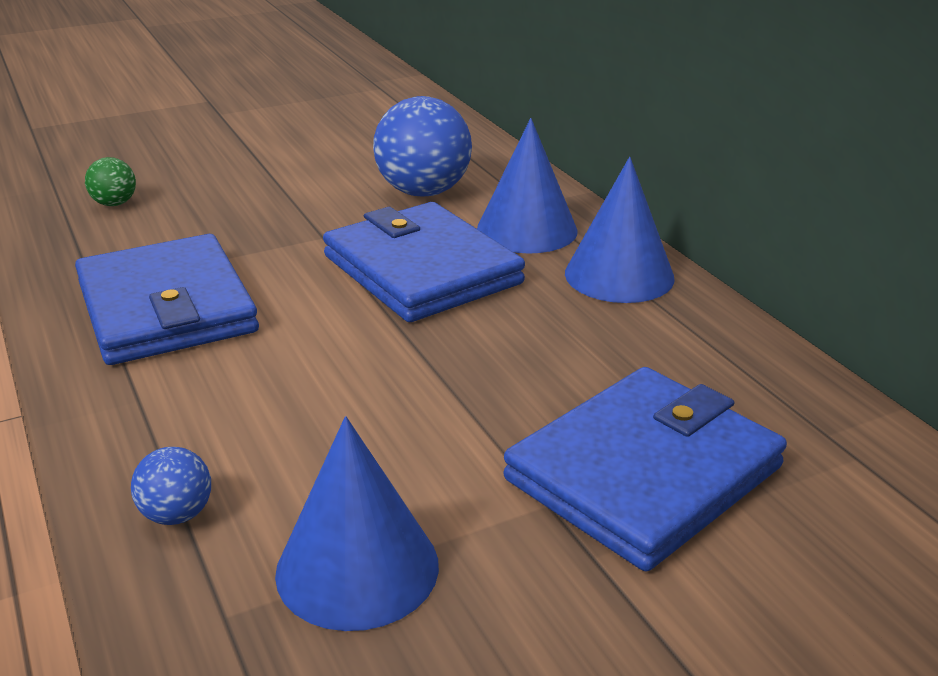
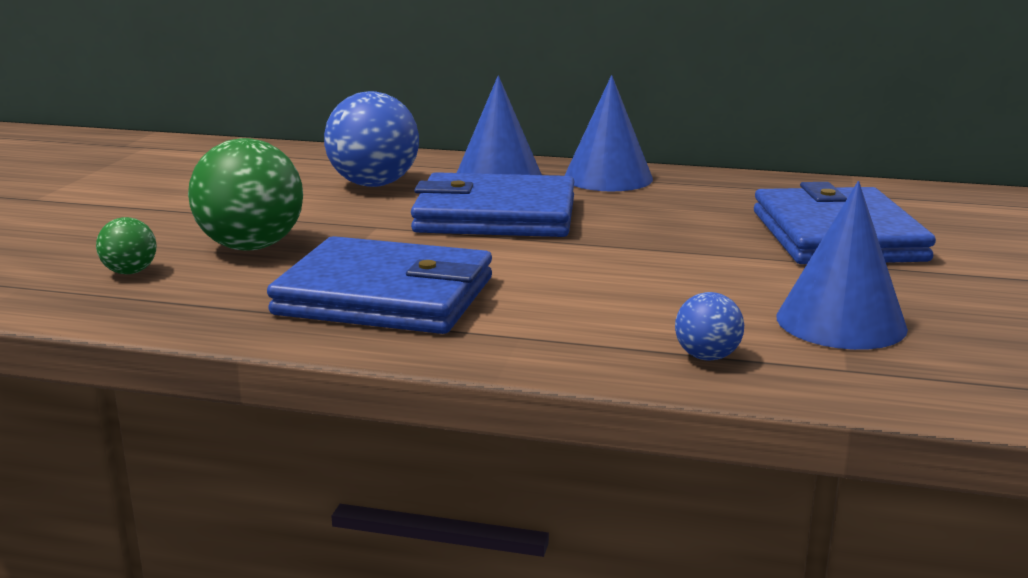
camera: 50 degrees left, 10 degrees down
(213, 216) = (251, 246): none -> green ball

